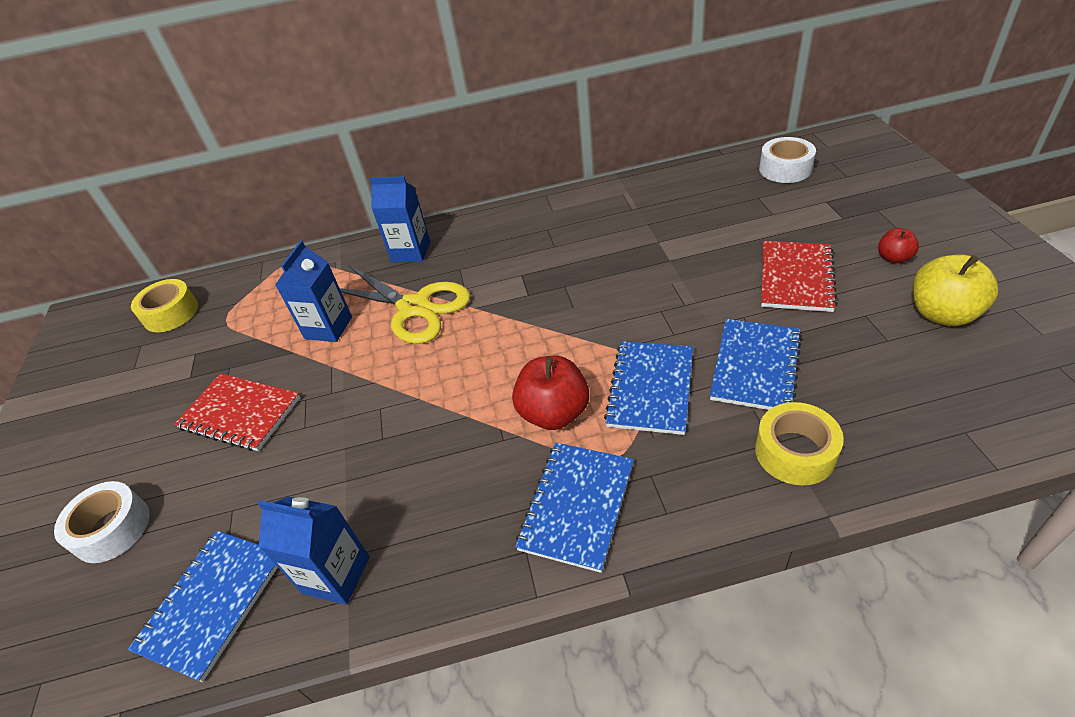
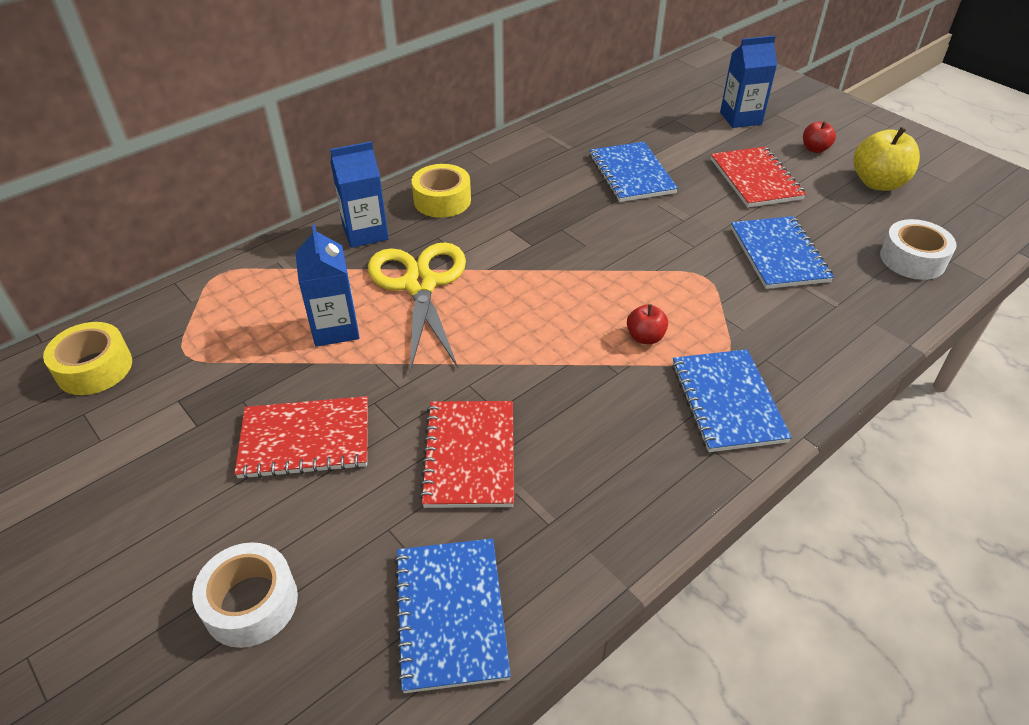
camera: 35 degrees left, 0 degrees up
(331, 471) = (469, 455): none -> red notebook
(336, 575) = (560, 537): blue carton -> blue carton (740, 118)
(414, 308) = (420, 284): yellow scissors -> yellow scissors turned 105 degrees counterclockwise
(554, 413) = (645, 337): red apple -> red apple, size x0.55
(650, 388) = (710, 294): blue notebook -> blue notebook (631, 174)
(785, 169) = (677, 92): white tape -> white tape (912, 259)
(795, 452) = (855, 308): yellow tape -> yellow tape (442, 200)

